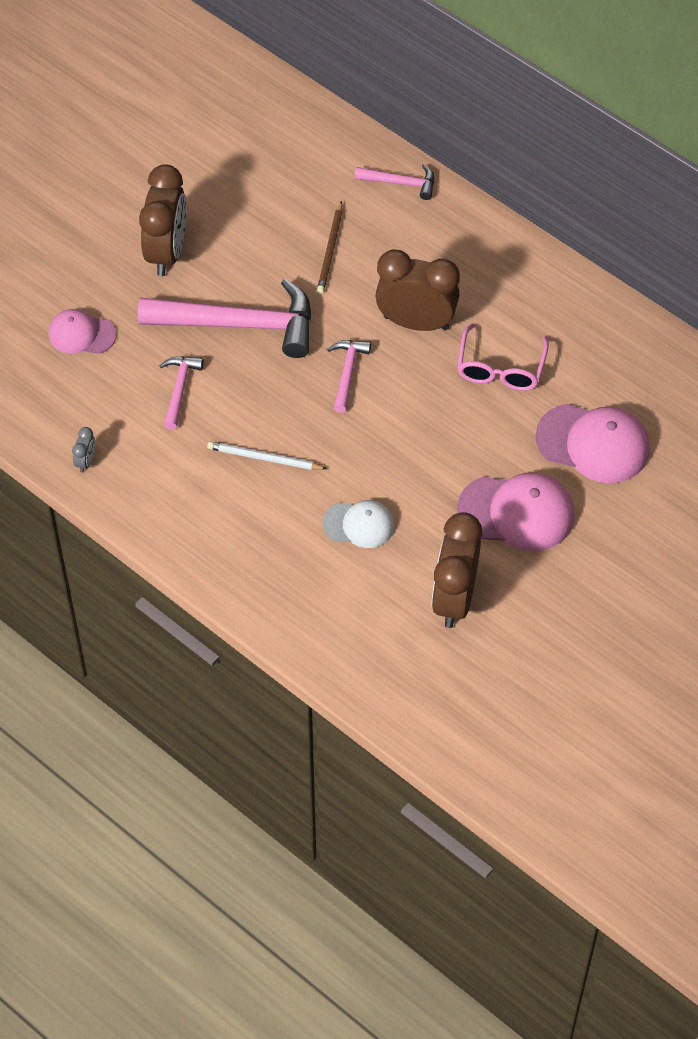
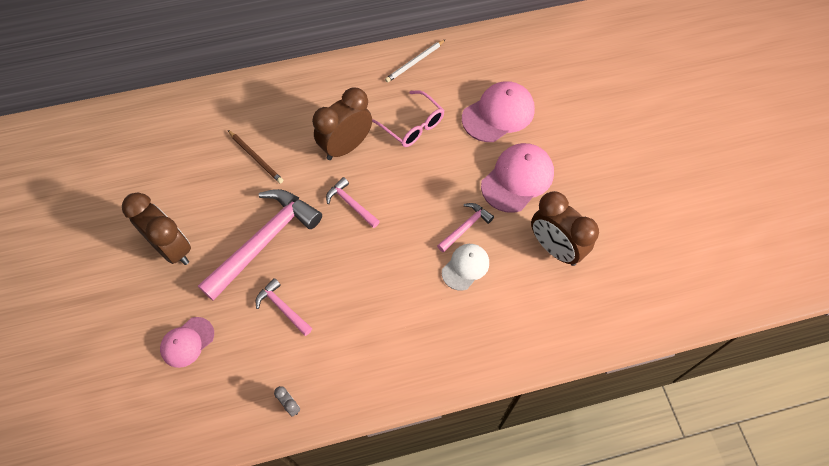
camera: 55 degrees left, 5 degrees up
(264, 458) = (376, 290): white pencil -> white pencil (415, 62)
(401, 183) = (243, 93): pink hammer -> pink hammer (465, 227)

